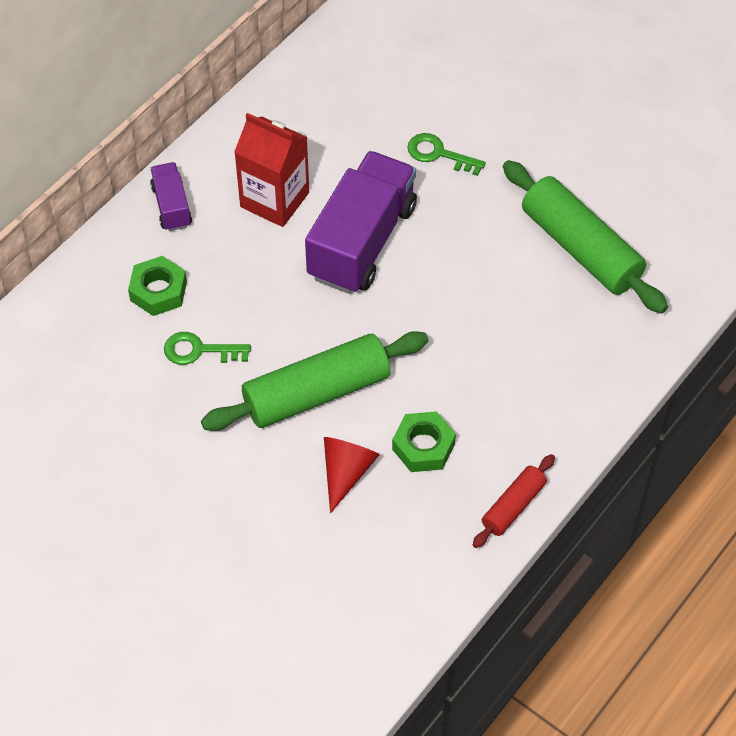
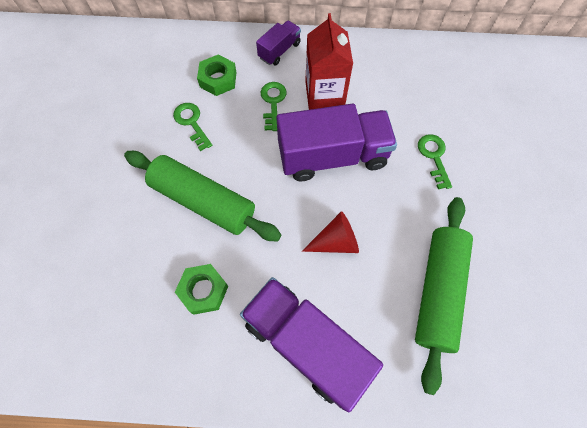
camera: 55 degrees right, 10 degrees up
(242, 255) = (273, 102): none -> green key
(346, 472) = (155, 255): red cone -> red cone (336, 241)
(513, 506) = (191, 383): red rolling pin -> none
(548, 387) = (306, 344): none -> purple truck

